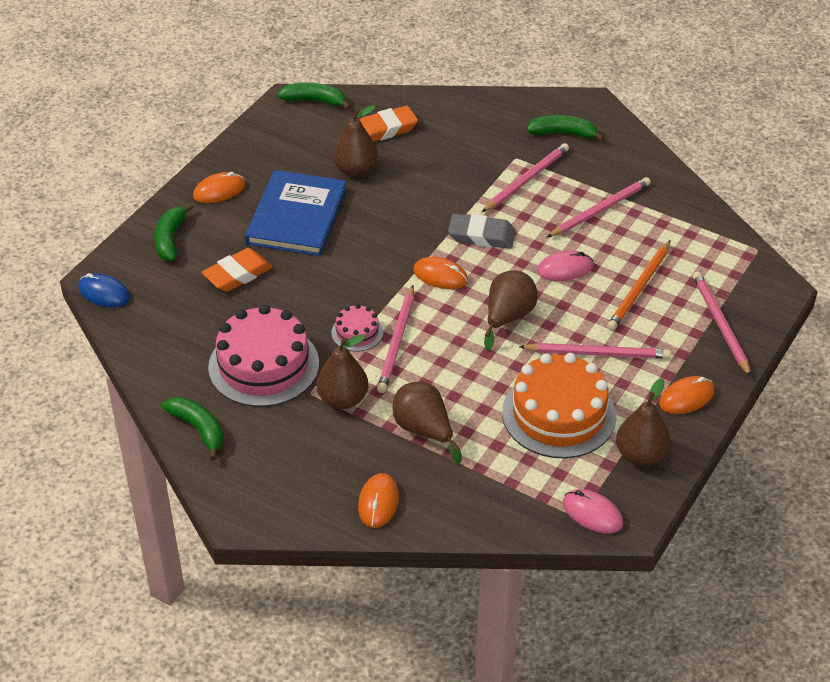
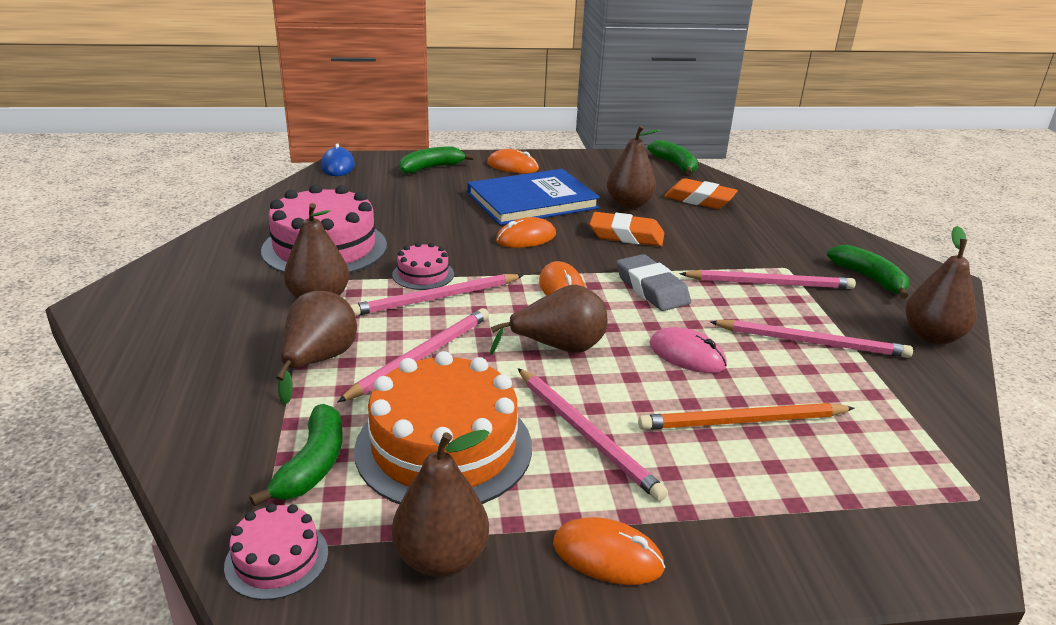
camera: 50 degrees right, 15 degrees down
(199, 429) = (208, 248): green banana -> green banana (312, 465)
(238, 274) = (426, 202): orange eraser -> orange eraser (626, 235)
(378, 502) = (174, 374): orange mouse -> orange mouse (526, 238)
(592, 513) = (277, 559): pink mouse -> pink cake
(639, 159) = (932, 336): none -> brown pear
(720, 324) = (791, 525): pink pencil -> pink pencil (421, 356)

